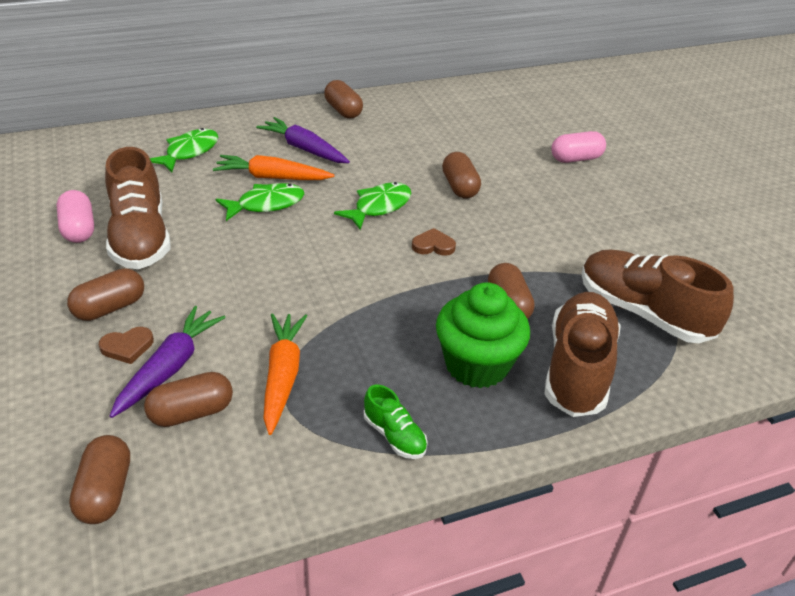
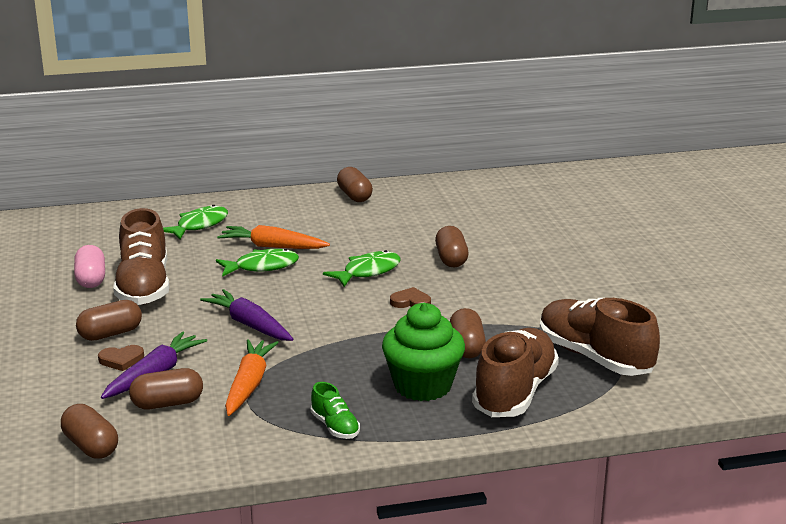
camera: 10 degrees right, 15 degrees down
(105, 492) = (91, 446): brown capsule -> brown capsule turned 45 degrees counterclockwise
(304, 149) = (308, 226): purple carrot -> purple carrot (249, 325)
(575, 159) = (577, 240): pink capsule -> none

